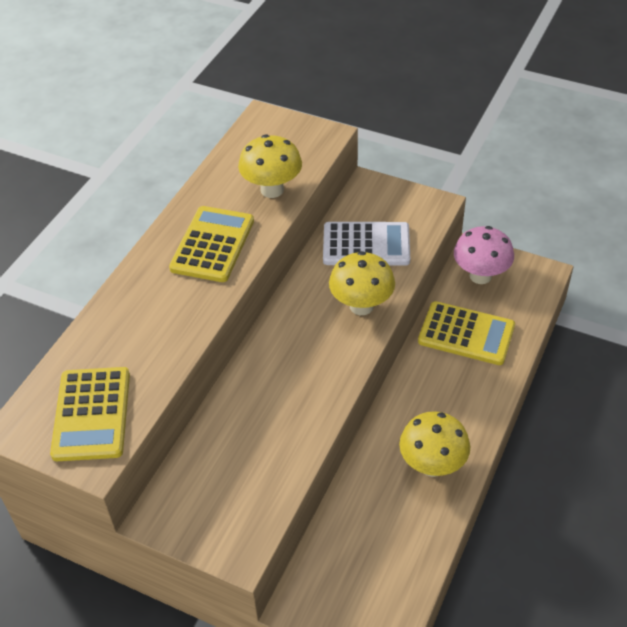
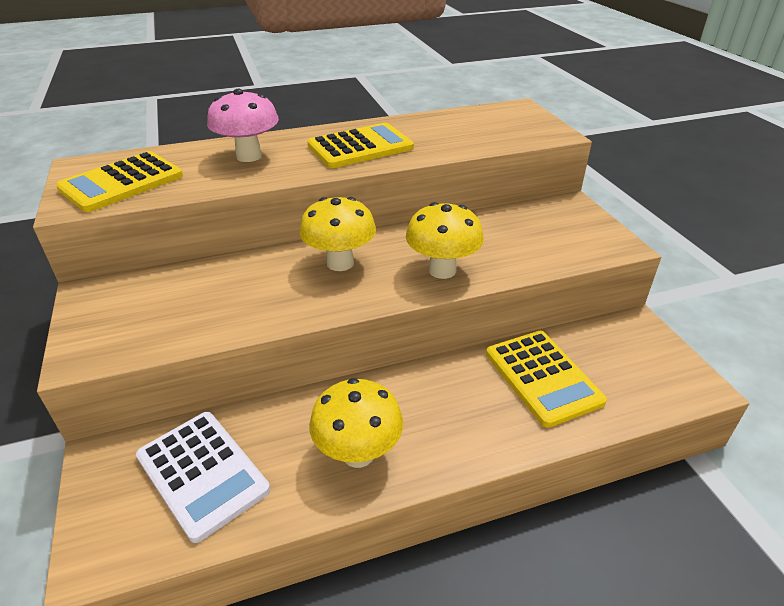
camera: 45 degrees right, 10 degrees down
(272, 190) = (456, 141): yellow mushroom -> yellow mushroom (340, 263)
(366, 245) = (510, 236): white calculator -> white calculator (202, 473)
(480, 276) = (620, 344): pink mushroom -> pink mushroom (249, 156)

